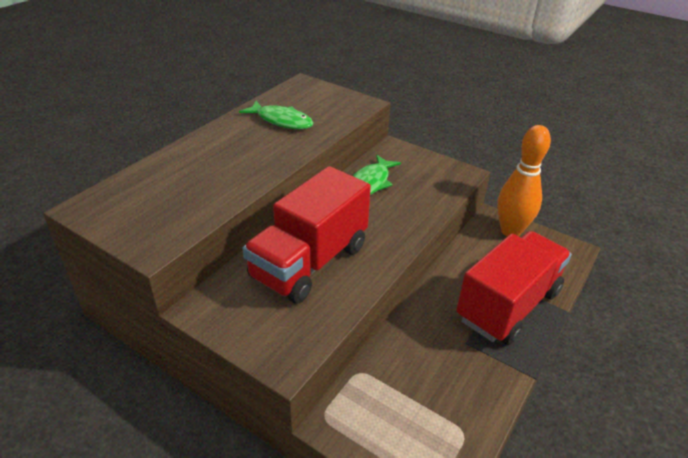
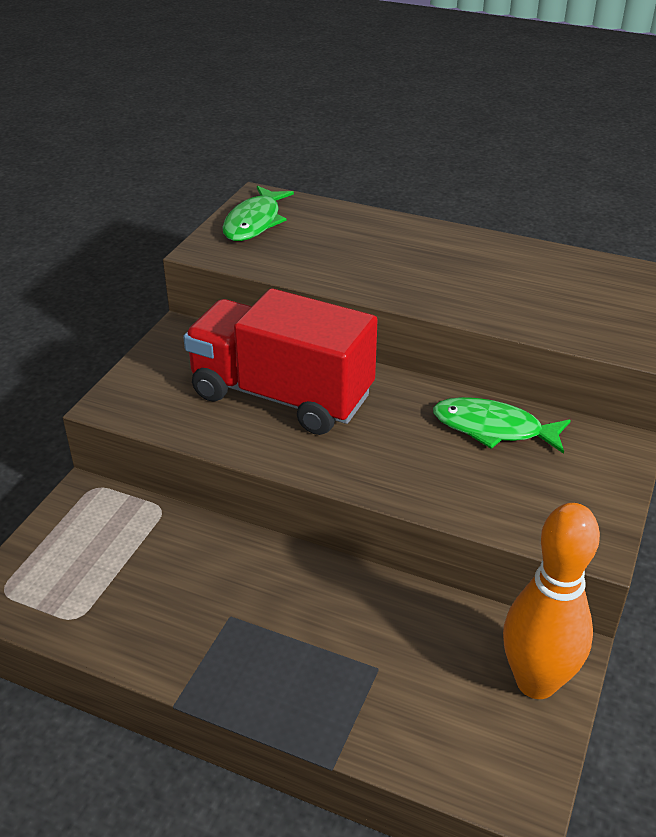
camera: 80 degrees right, 0 degrees up
(281, 121) = (526, 280): green fish -> green fish (254, 222)
(508, 305) = (324, 672): red truck -> none

